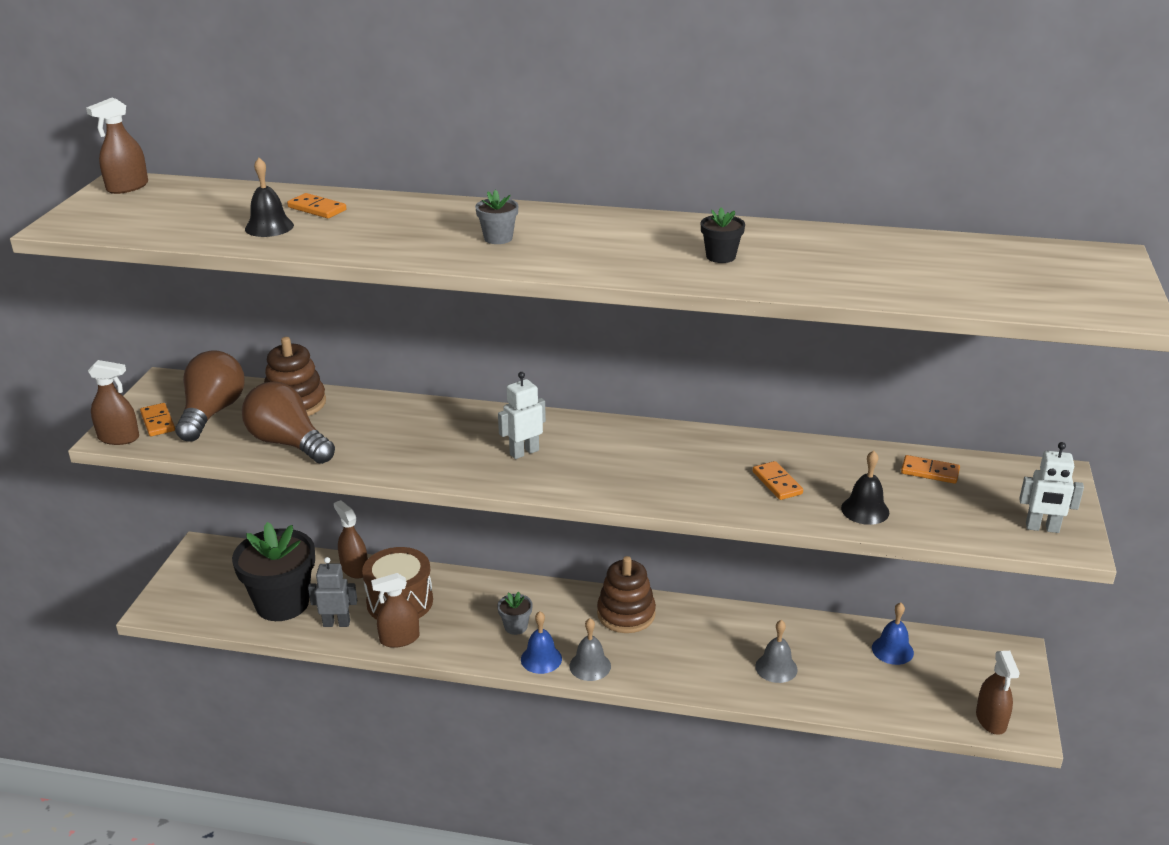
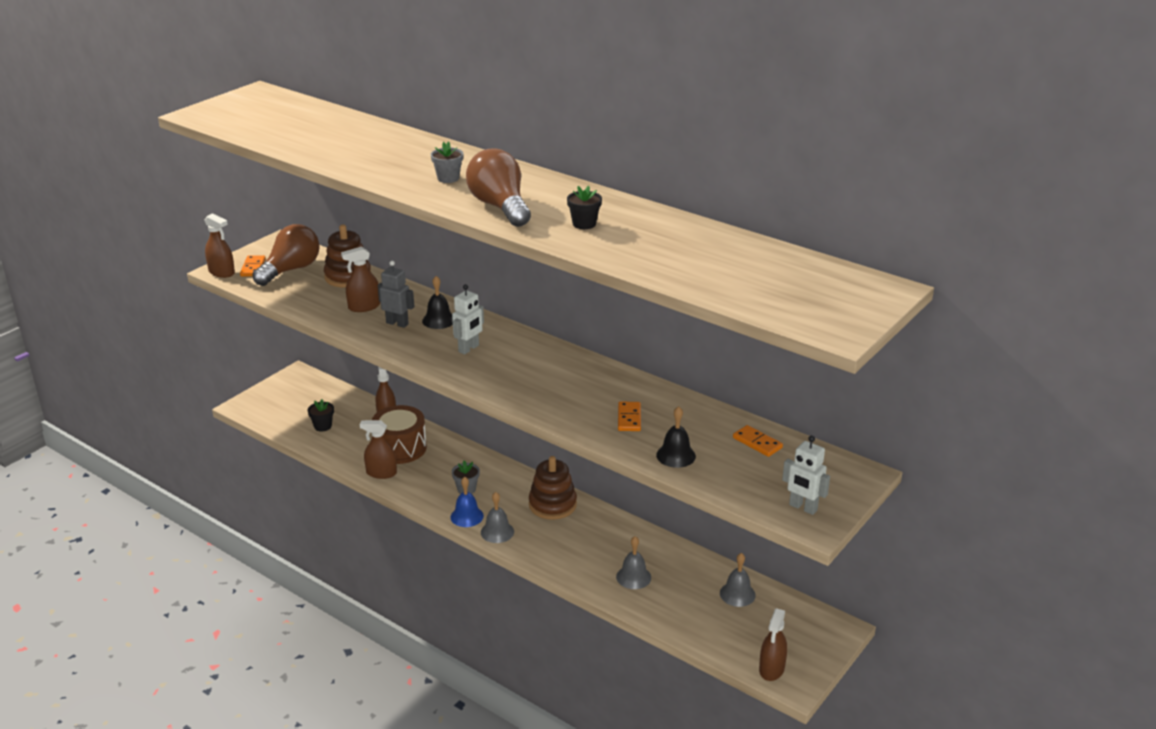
camera: 25 degrees right, 0 degrees up
(127, 187) = (257, 95): brown spray bottle -> brown spray bottle (364, 307)
(269, 227) = (313, 140): black bell -> black bell (439, 320)
(282, 603) = (323, 426): black flower pot -> black flower pot, size x0.43
(288, 443) = (320, 302): brown light bulb -> brown light bulb (500, 207)
(317, 209) = (356, 133): orange domino -> none
(336, 623) = (348, 450): grey robot -> grey robot (397, 323)
(524, 452) = (469, 349): white robot -> white robot turned 135 degrees clockwise
(892, 650) = (737, 594): blue bell -> grey bell

